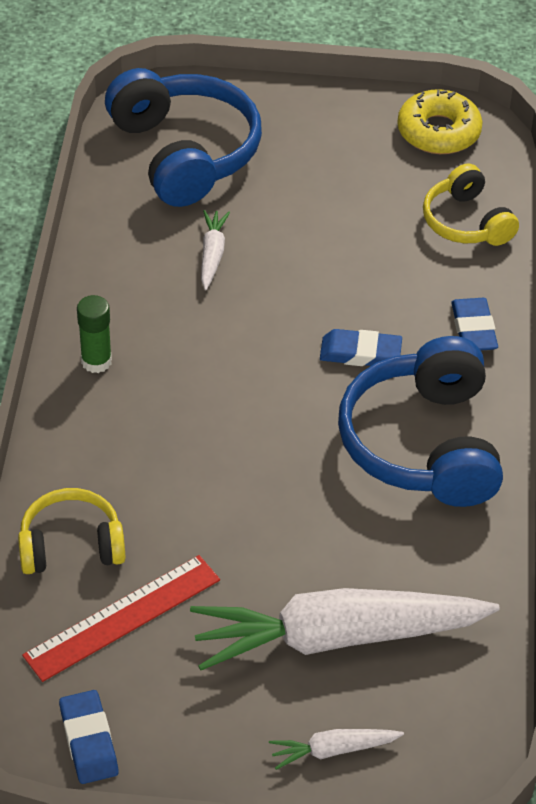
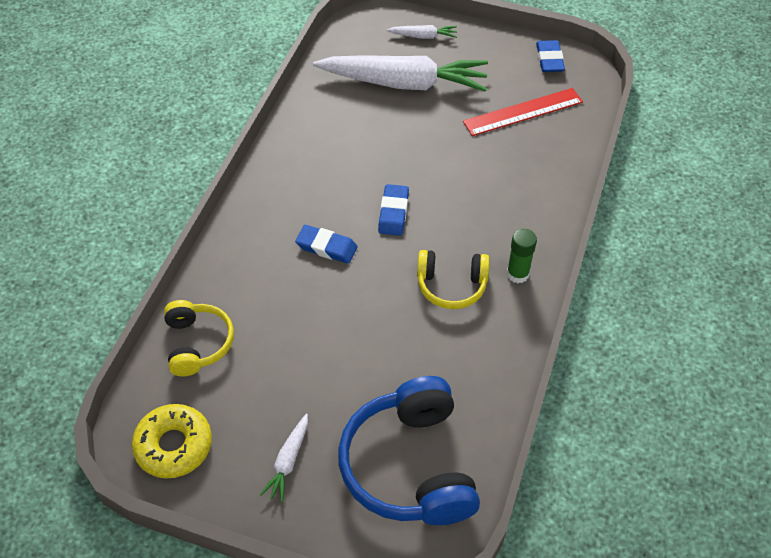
camera: 165 degrees left, 5 degrees up
(71, 545) = (549, 155): yellow headphones -> yellow headphones (451, 285)
(212, 254) = (411, 351): white carrot -> white carrot (288, 461)
(423, 444) = (310, 178): blue headphones -> none
(473, 329) = (238, 251): blue eraser -> blue eraser (393, 213)

